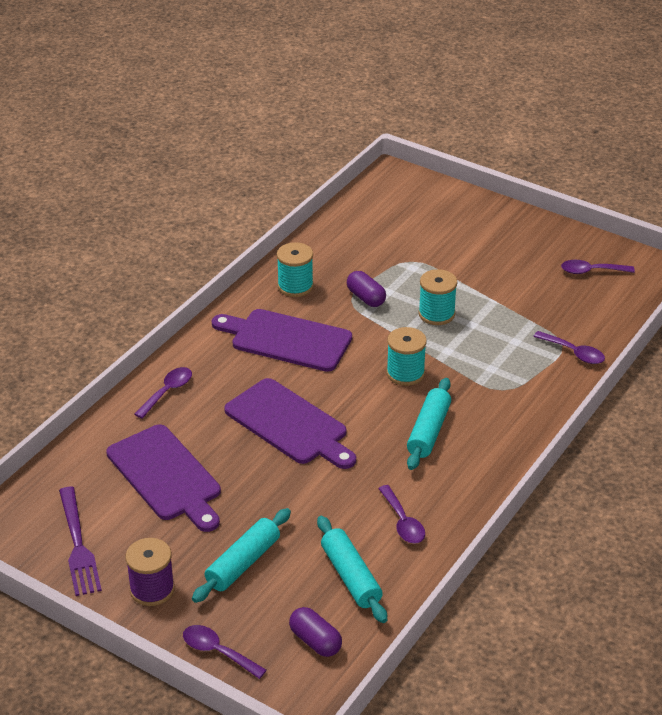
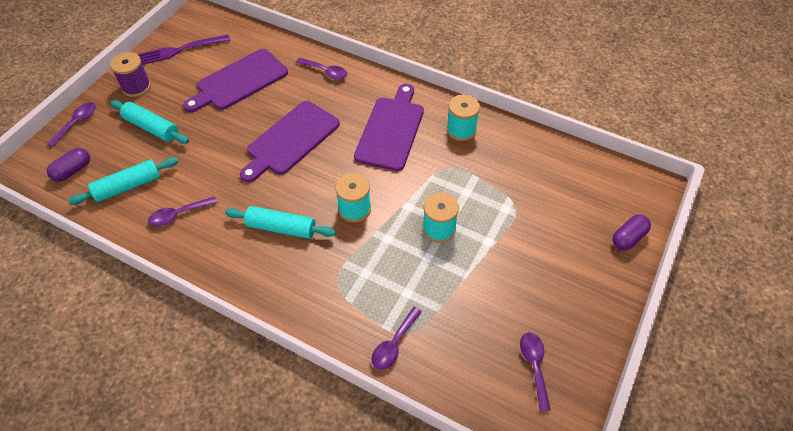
camera: 85 degrees right, 15 degrees up
(366, 298) = (454, 177): purple capsule -> purple capsule (628, 238)

